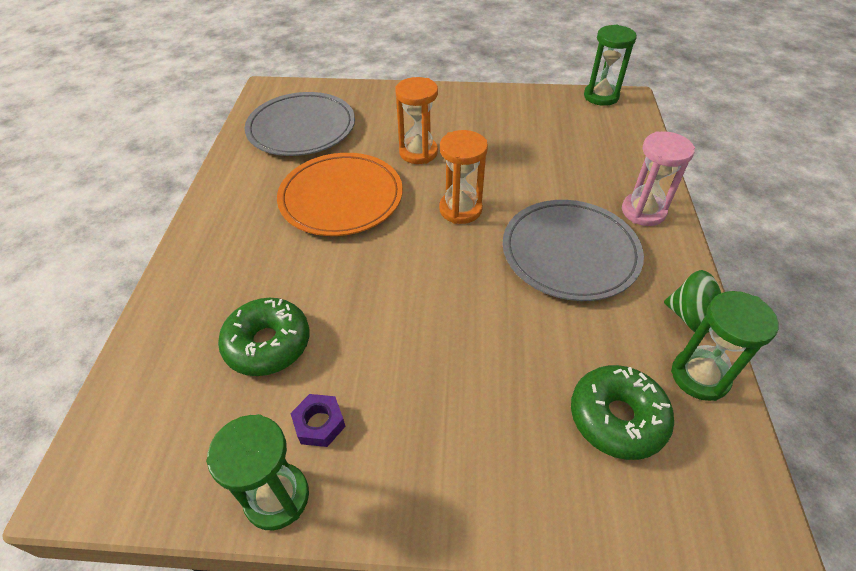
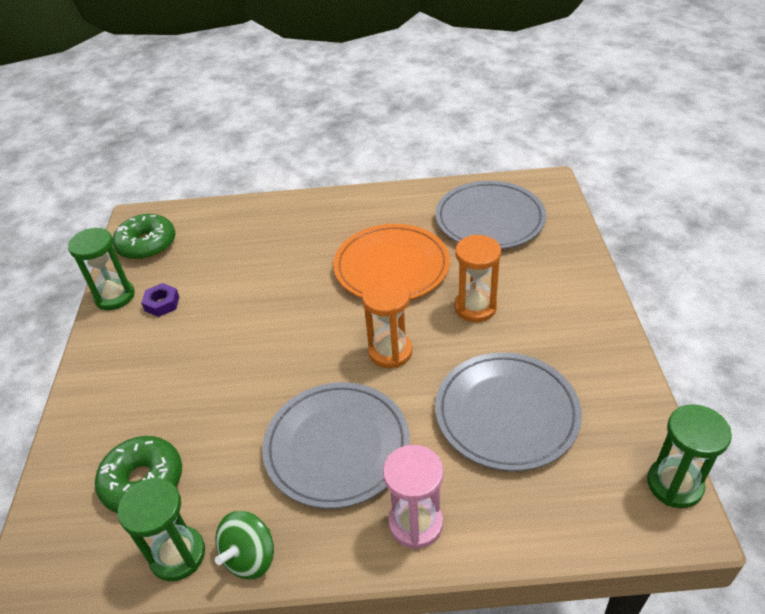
camera: 85 degrees right, 5 degrees down
(268, 344) = (229, 264): green donut -> green donut (147, 245)
(539, 153) = (506, 413): none -> grey plate

